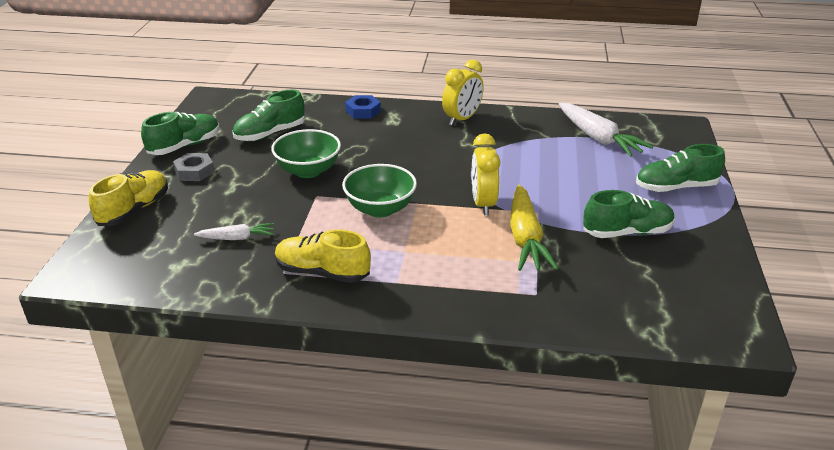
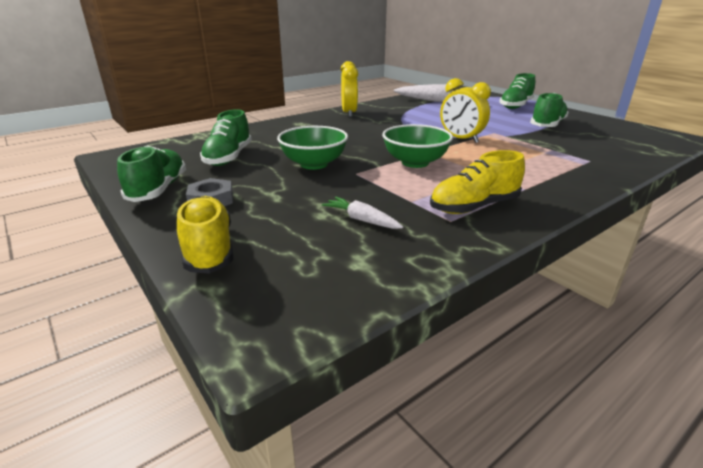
camera: 45 degrees left, 5 degrees down
(237, 238) = (362, 220): white carrot -> white carrot turned 90 degrees counterclockwise
(363, 111) = (274, 127): blue nut -> none
(525, 238) = (519, 143): yellow carrot -> none

